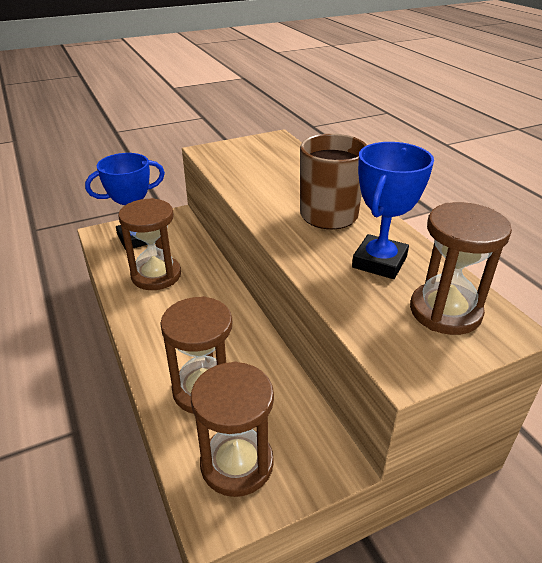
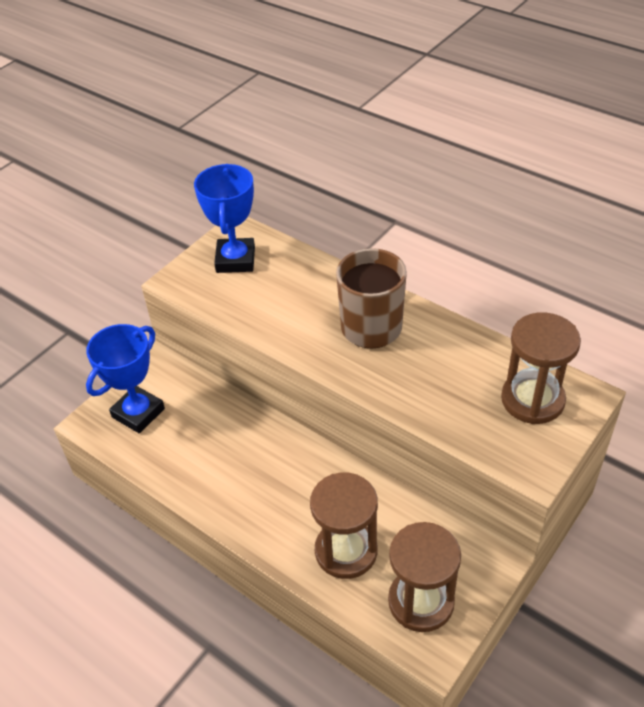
camera: 25 degrees left, 10 degrees up
(156, 275) = (200, 451): brown hourglass -> none
(379, 262) = (451, 368): blue trophy -> blue trophy (235, 260)

